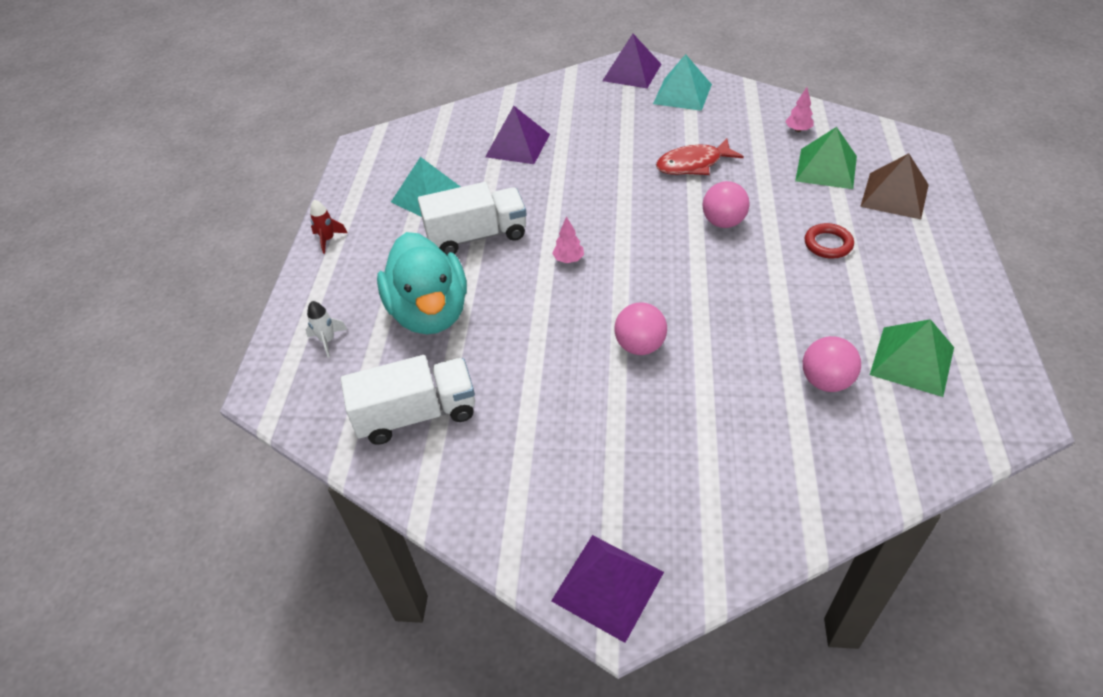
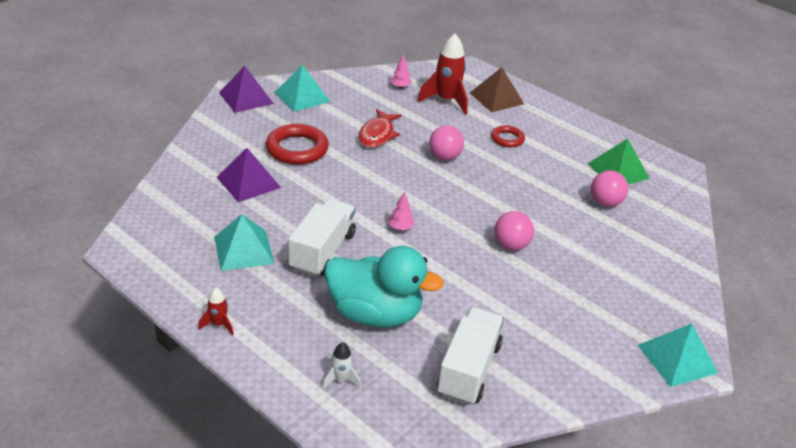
camera: 60 degrees left, 10 degrees down
(600, 138) = (297, 149): none -> red ring
(608, 586) = (677, 359): purple pyramid -> turquoise pyramid
(826, 168) = (446, 101): green pyramid -> red rocket

